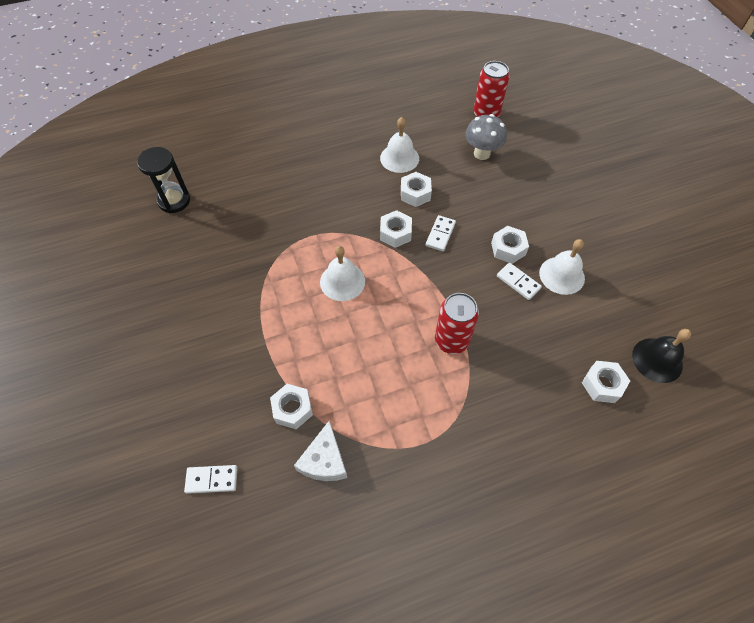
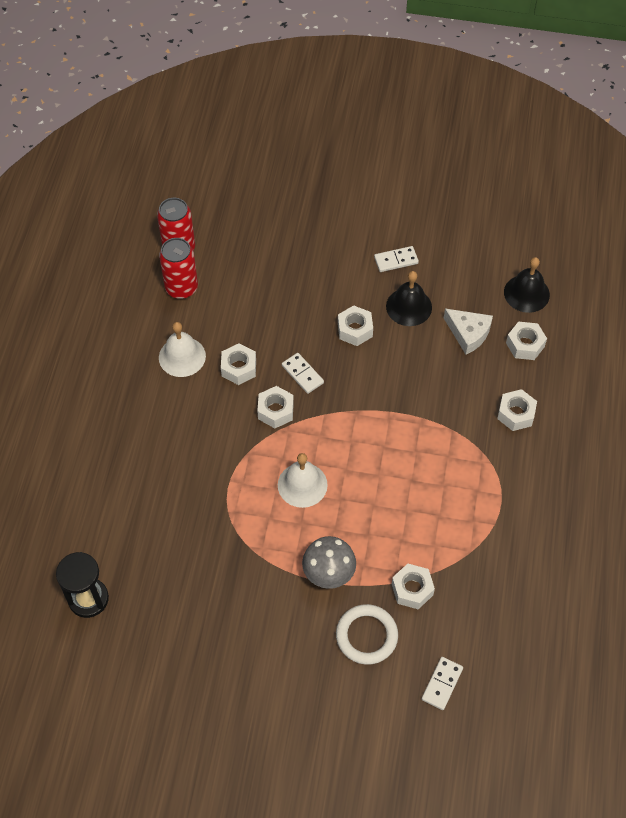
camera: 60 degrees left, 0 degrees up
(230, 394) = (366, 636): none -> white ring
(324, 460) = (474, 585): white cheese -> white cheese (468, 333)
(451, 340) = (420, 429): red can -> red can (181, 288)
(482, 154) = (228, 283): grey mushroom -> grey mushroom (328, 575)
(518, 282) = (394, 343): white domino -> white domino (396, 260)
(524, 412) = (516, 414): none -> white nut
(562, 275) = (409, 307): white bell -> black bell

